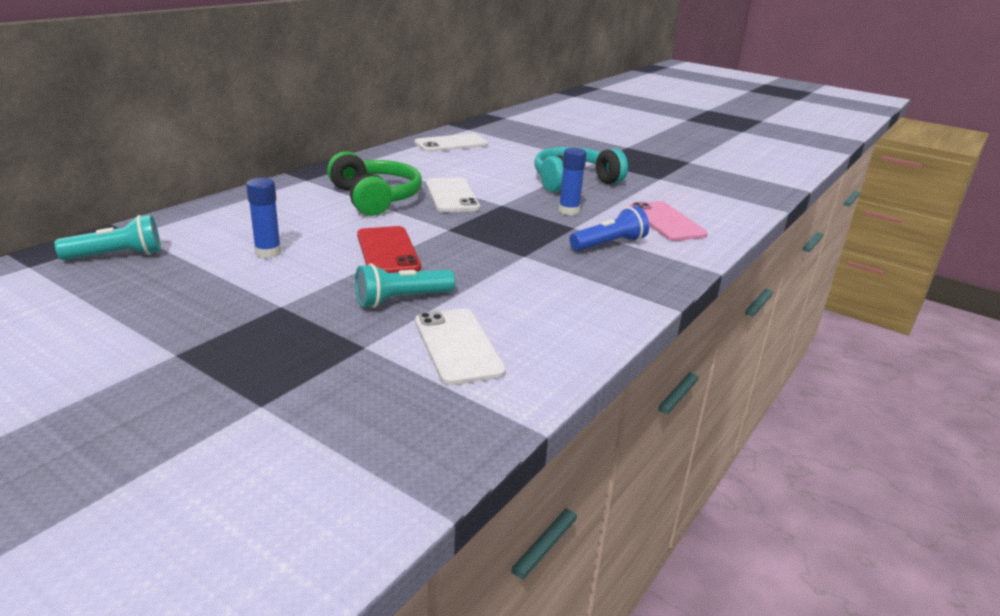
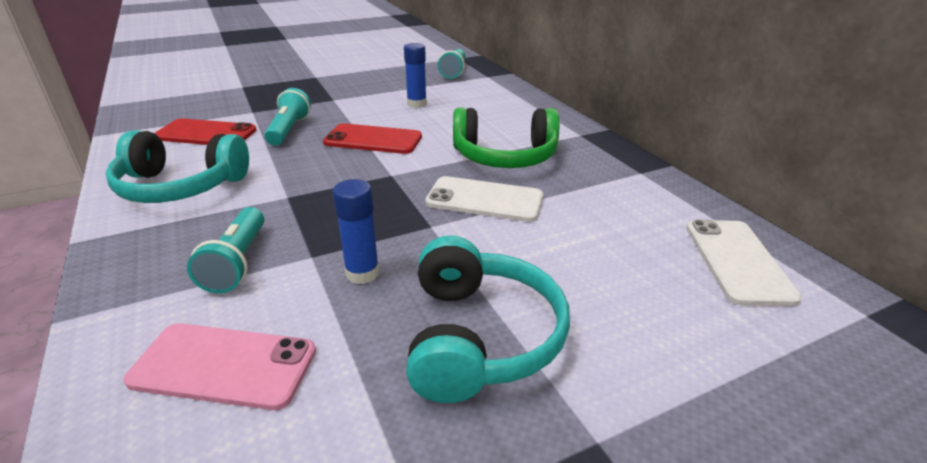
camera: 120 degrees right, 5 degrees up
(458, 346) = (206, 134): white phone -> red phone
(566, 304) = (180, 186): none -> turquoise headphones
(609, 244) = (237, 263): blue flashlight -> turquoise flashlight

